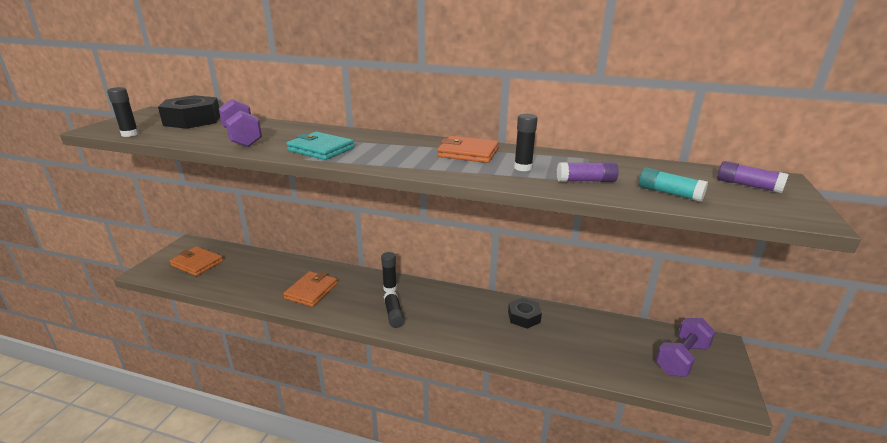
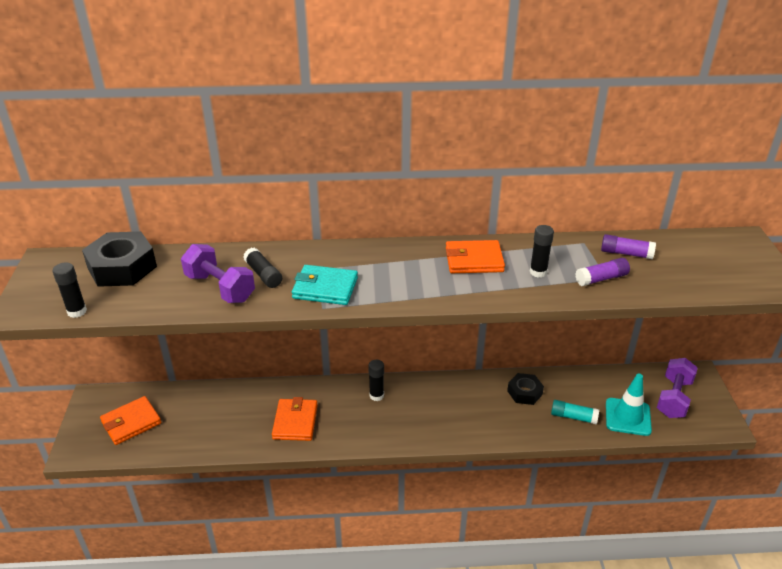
camera: 20 degrees left, 10 degrees up
(197, 263) = (131, 422): orange wallet -> orange wallet turned 45 degrees counterclockwise
(394, 314) = (400, 425): black glue stick -> black glue stick (263, 274)
(621, 362) = (628, 417): none -> turquoise traffic cone
(669, 193) = (673, 280): turquoise glue stick -> turquoise glue stick (573, 417)
(748, 185) = (726, 254): purple glue stick -> purple glue stick (626, 253)

